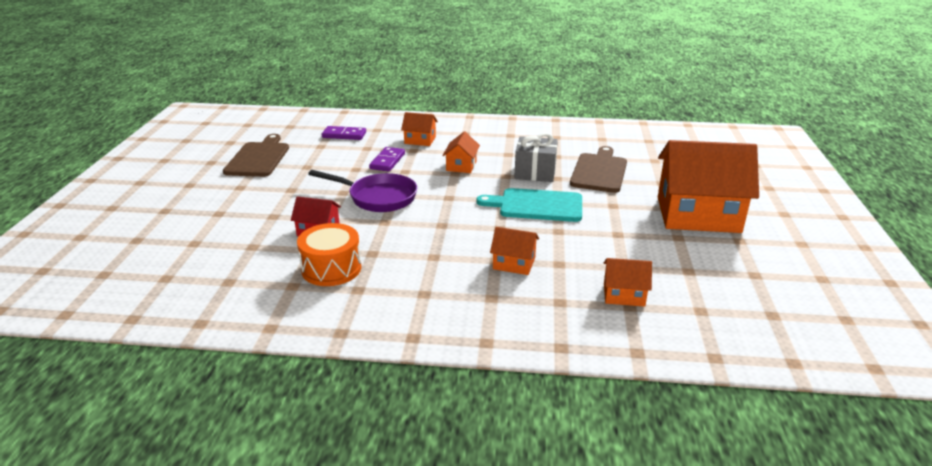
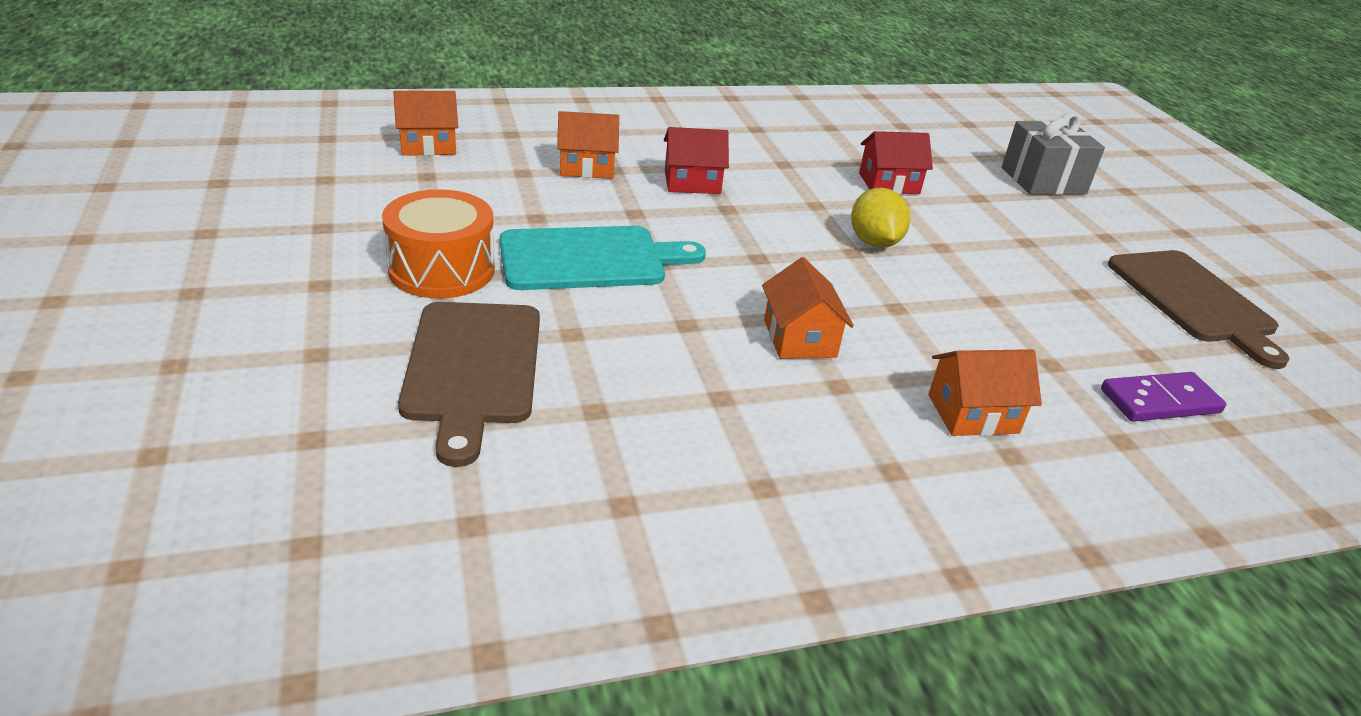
camera: 155 degrees right, 5 degrees up
(331, 268) = (810, 144): orange drum -> orange drum (441, 269)
(378, 197) = (874, 242): purple pan -> yellow lemon
(387, 161) = (959, 329): purple domino -> none
(449, 244) = (692, 182): none -> red house
(535, 172) = (627, 343): grey gift -> grey gift (1043, 180)
(698, 215) = (262, 275): orange house -> none

